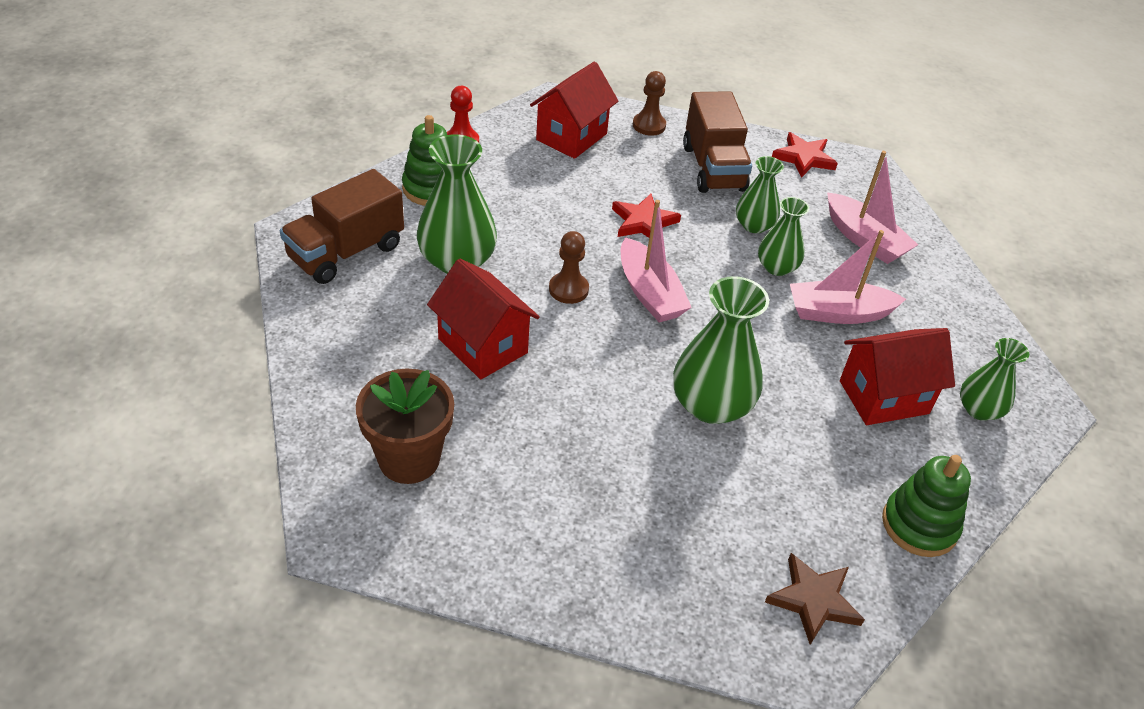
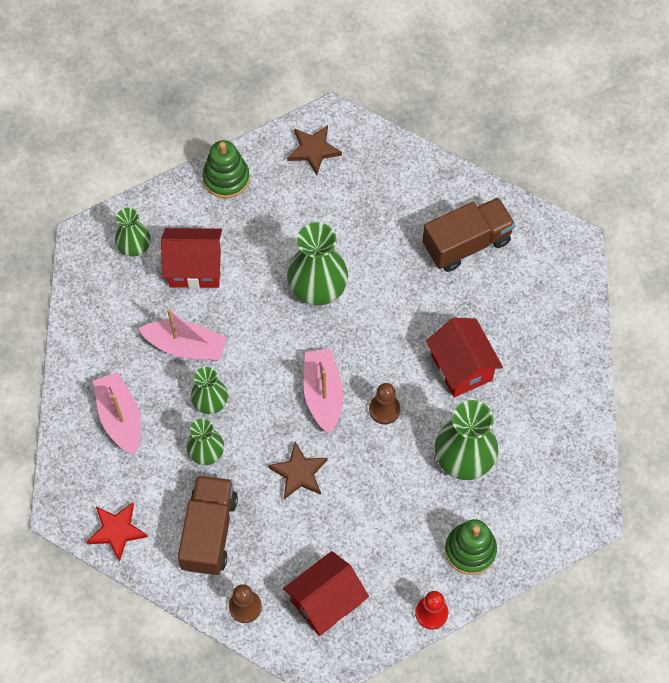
camera: 160 degrees left, 20 degrees up
(346, 252) = (550, 483): brown truck -> brown truck (466, 243)
(409, 459) = (526, 286): brown flower pot -> none
(644, 222) = (299, 473): red star -> brown star

